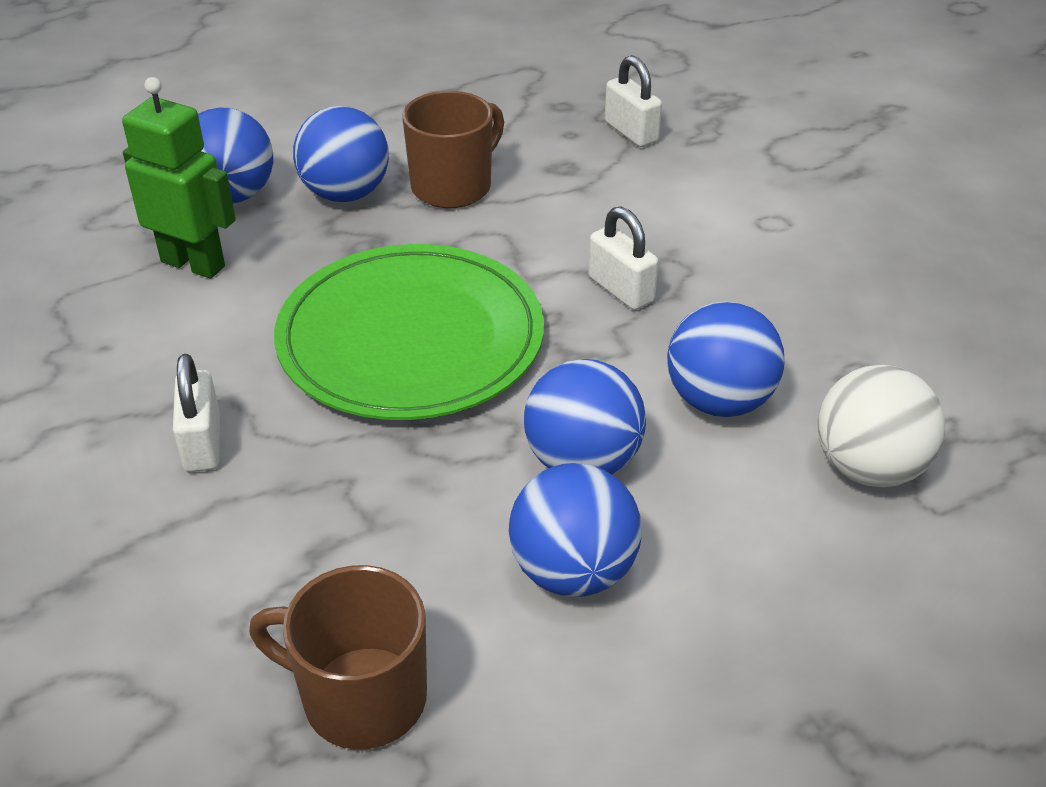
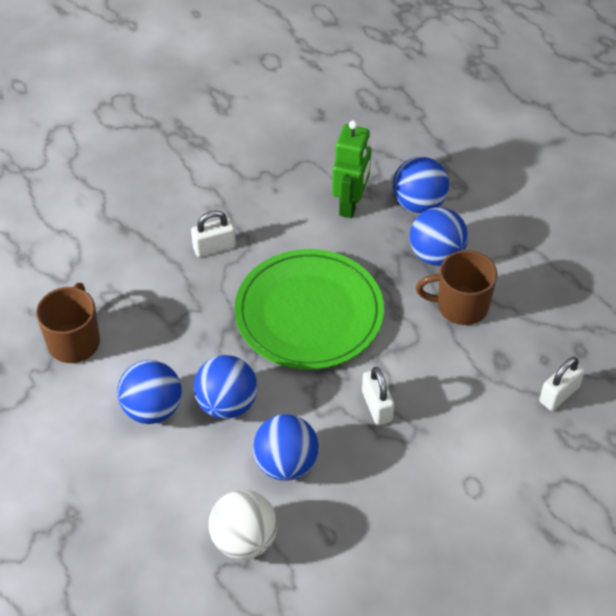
camera: 80 degrees right, 10 degrees up
(453, 186) = (460, 306): brown mug -> brown mug turned 150 degrees clockwise
(621, 289) = (377, 406): white padlock -> white padlock turned 60 degrees counterclockwise

